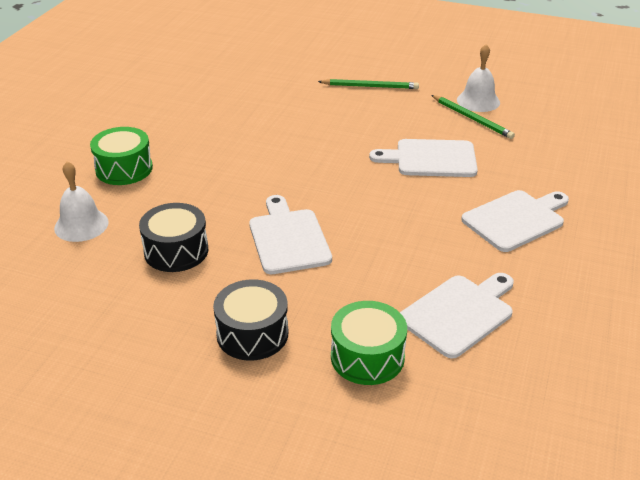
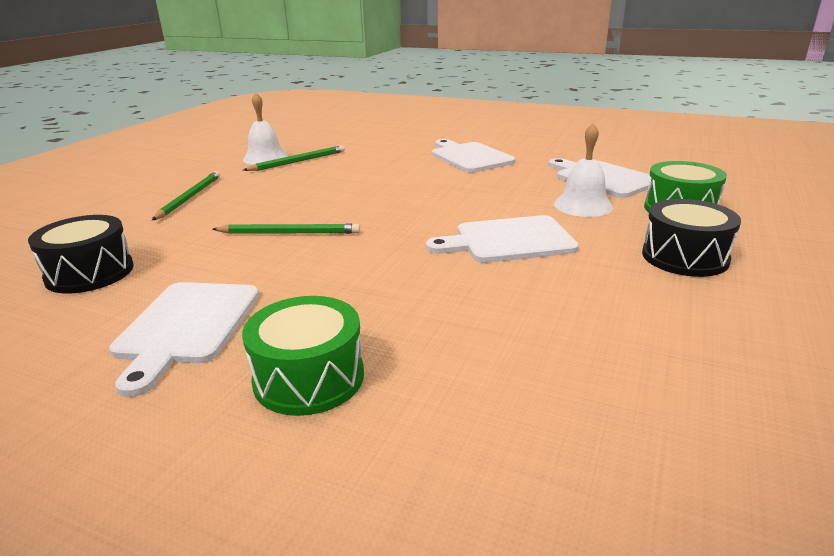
camera: 85 degrees left, 10 degrees down
(81, 225) = (491, 413): white bell -> white bell (583, 205)
(176, 251) = (548, 310): black drum -> black drum (90, 273)
(303, 138) = (289, 233): none -> green pencil
(431, 159) = (365, 178): white cutting board -> white cutting board (186, 326)

